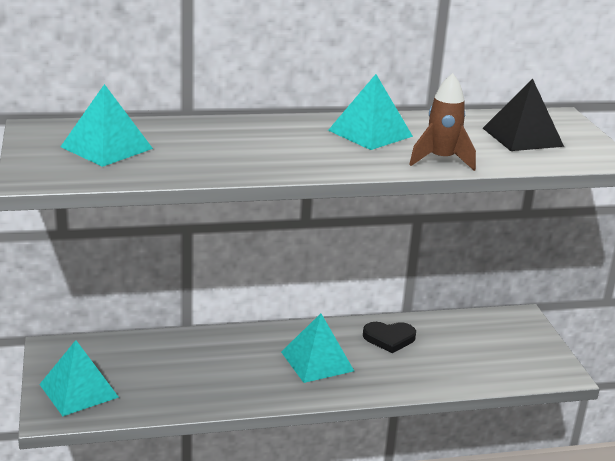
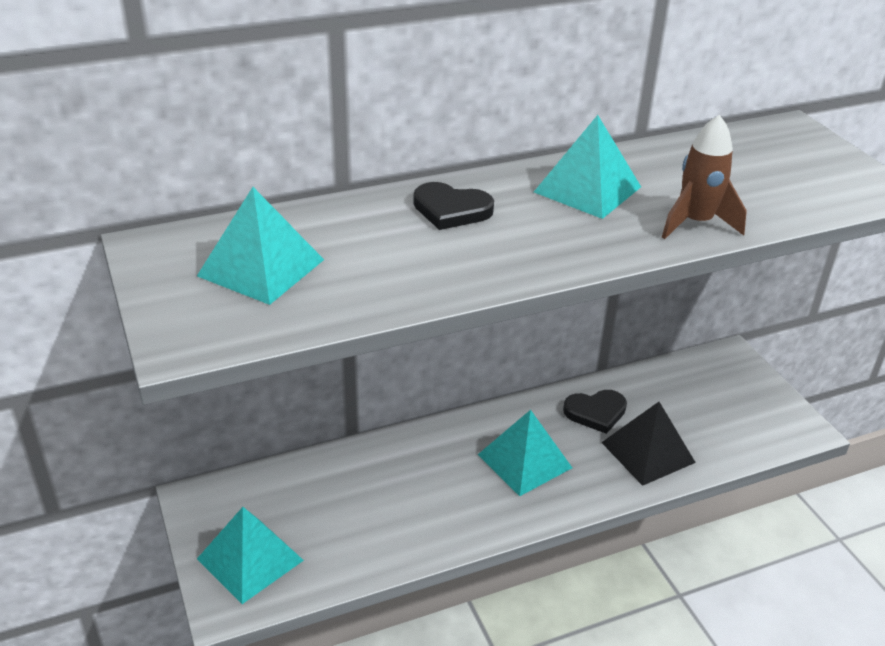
camera: 10 degrees left, 10 degrees up
(260, 133) = (451, 210): none -> black heart
(522, 137) = (769, 169): black pyramid -> black pyramid (648, 452)

